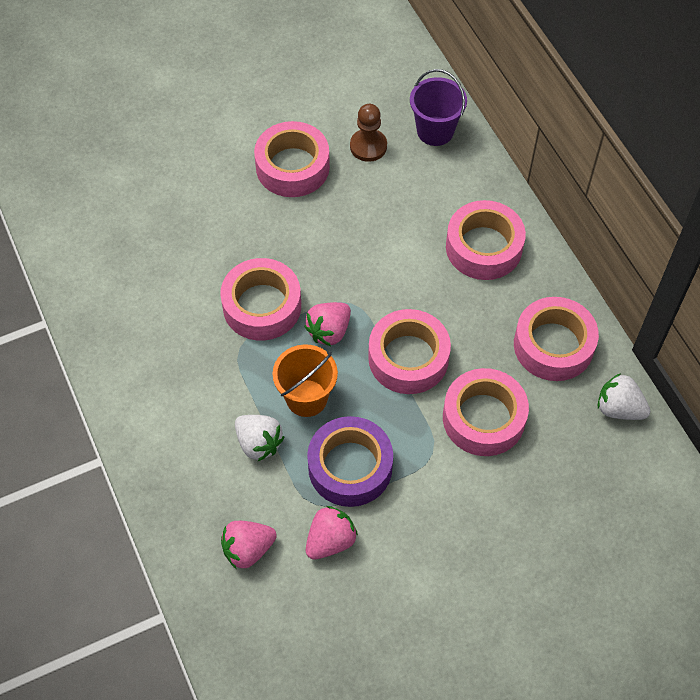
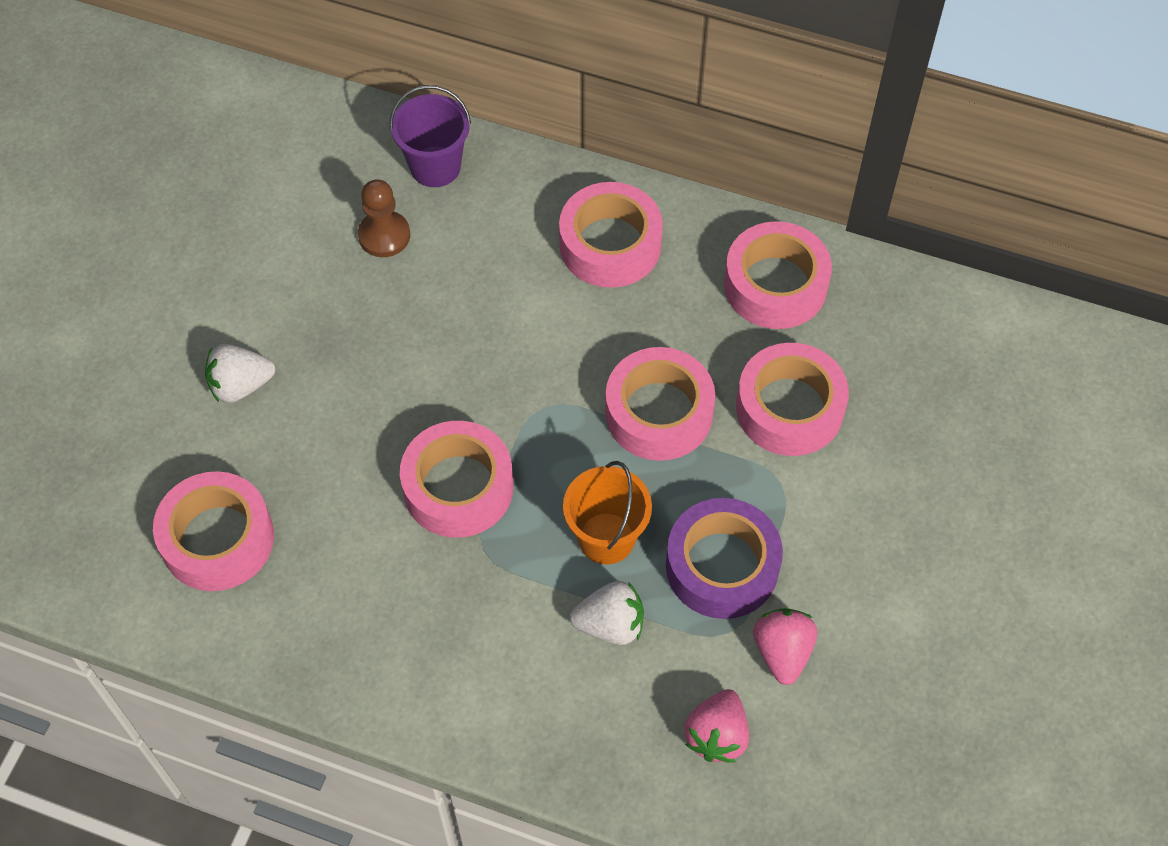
camera: 45 degrees left, 0 degrees up
(292, 167) = (328, 319): pink tape -> pink tape (218, 539)
(329, 331) = (554, 453): pink strawberry -> none
(619, 408) = (893, 294): white strawberry -> white strawberry (241, 385)

